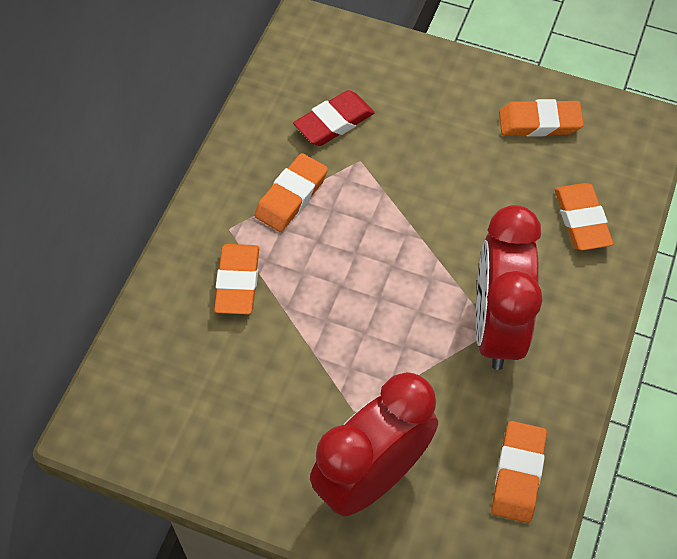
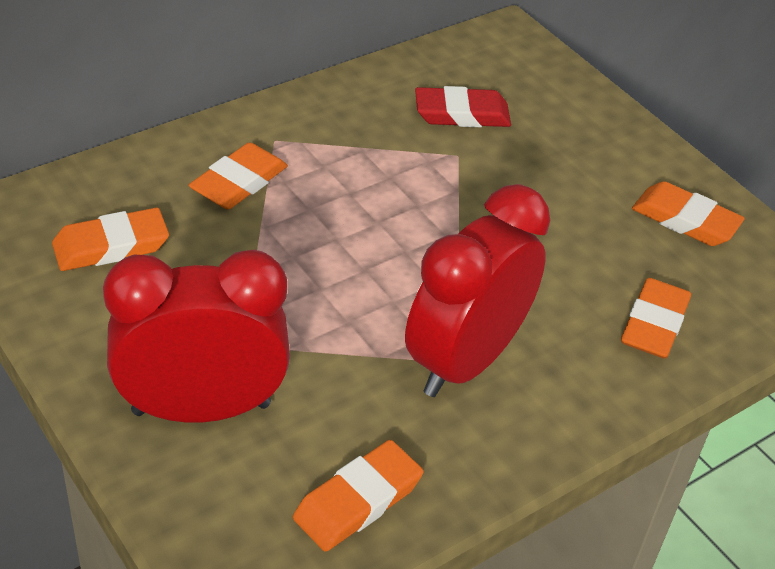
camera: 30 degrees right, 15 degrees down
(291, 196) = (360, 146): orange eraser -> orange eraser (111, 246)

